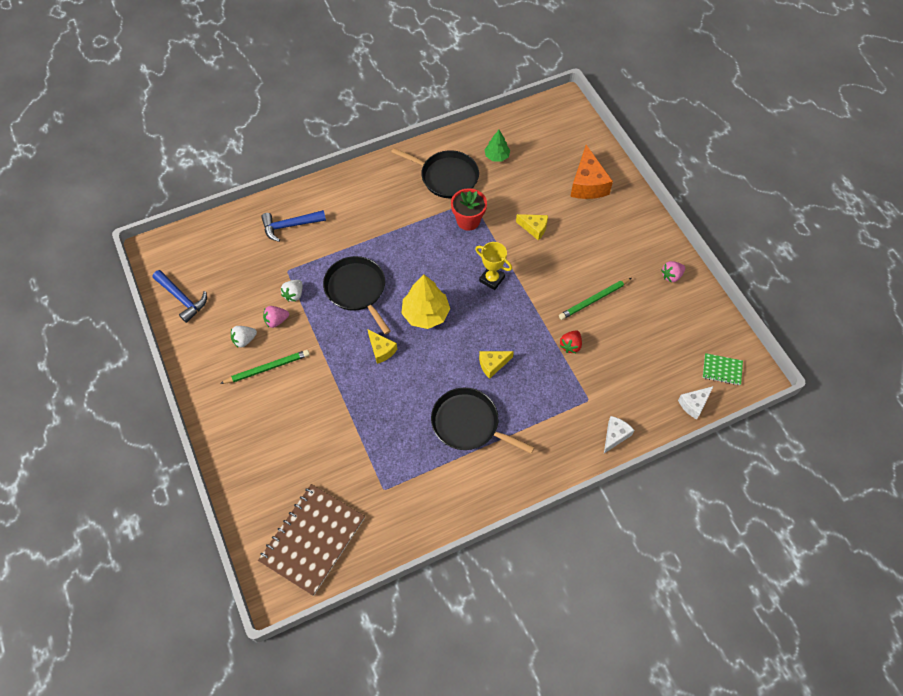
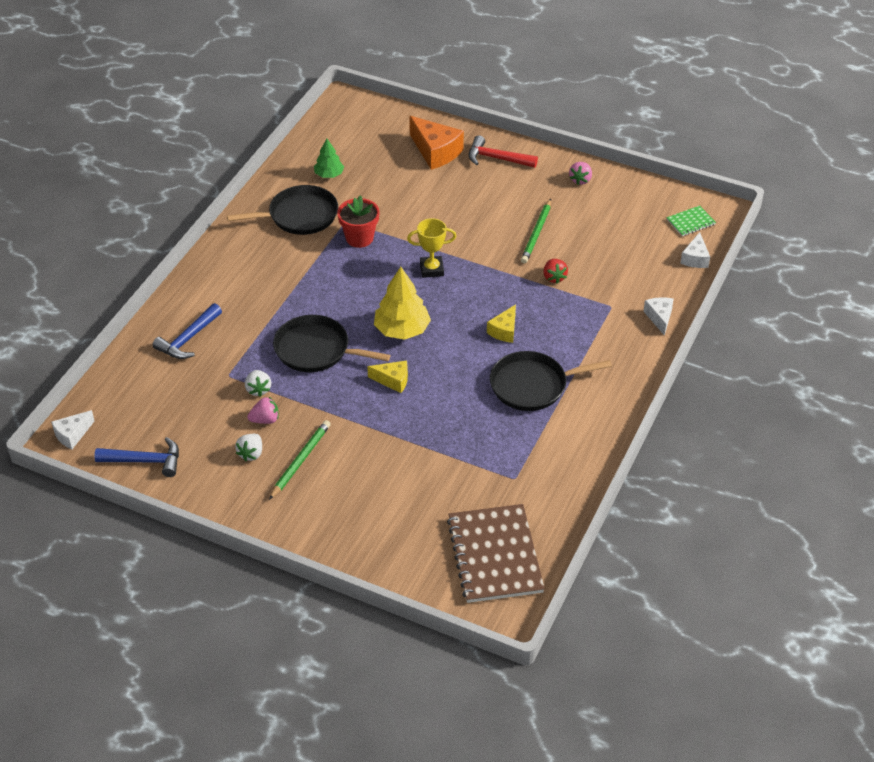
camera: 40 degrees left, 15 degrees down
(162, 249) = (72, 435): none -> white cheese
(276, 321) = (265, 420): pink strawberry -> pink strawberry turned 135 degrees counterclockwise
(534, 228) = (426, 210): yellow cheese -> none
(626, 217) = (496, 158): none -> red hammer

